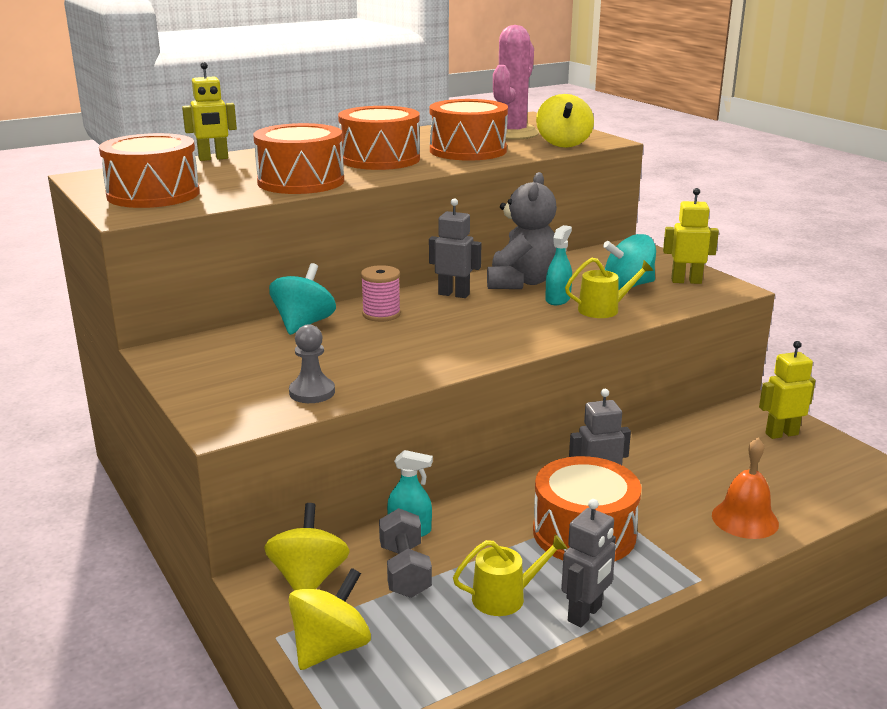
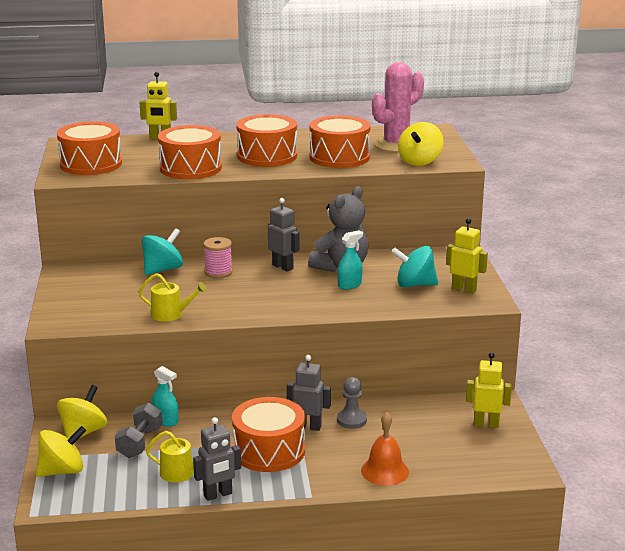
camera: 25 degrees right, 0 degrees up
(312, 392) = (120, 316): grey pawn -> grey pawn (351, 420)
(604, 309) = (372, 299): yellow watering can -> yellow watering can (171, 314)

